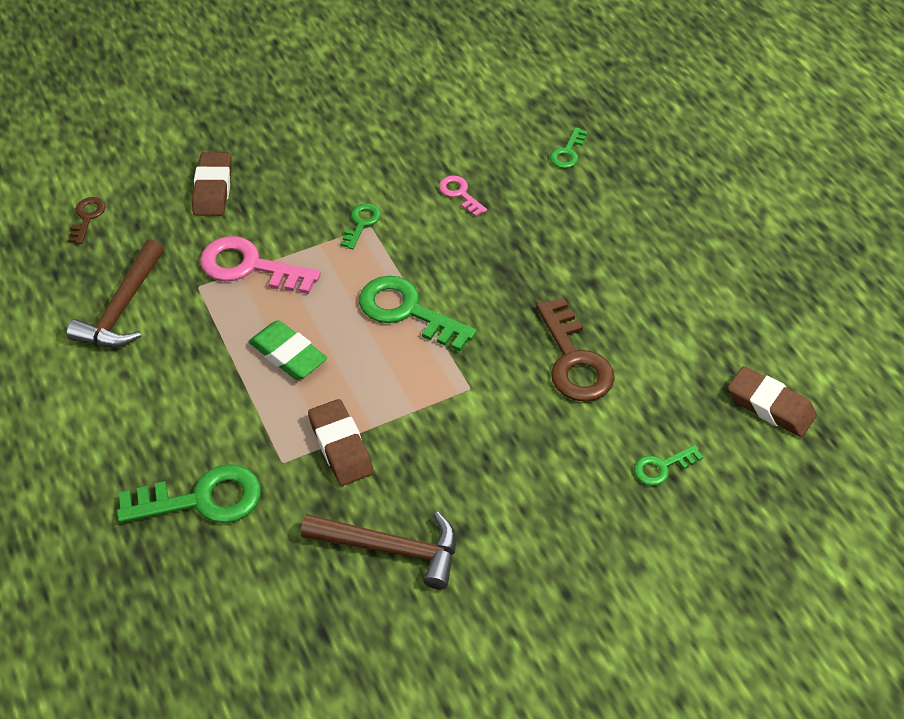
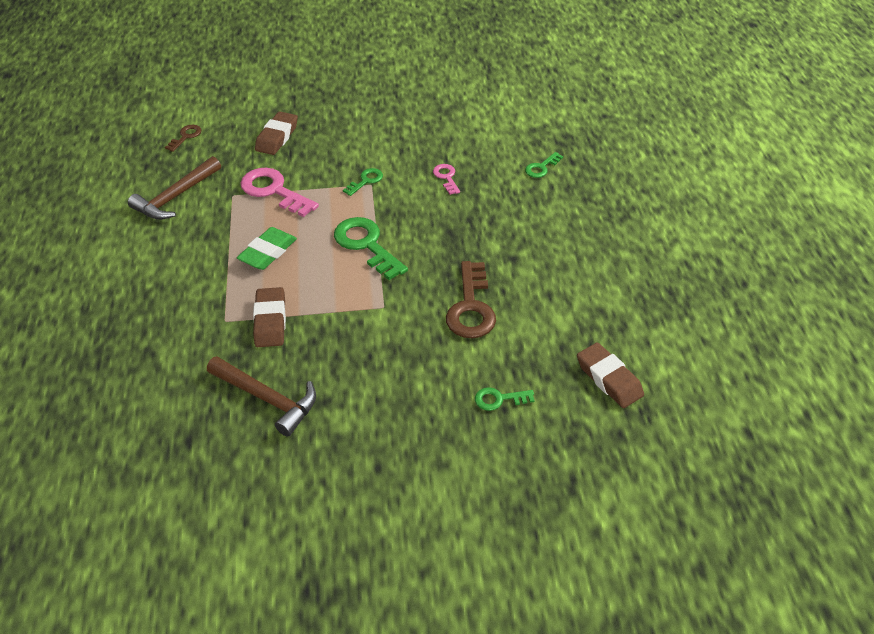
camera: 20 degrees right, 5 degrees down
(202, 499) = (158, 330): green key -> none
(288, 355) = (268, 252): green eraser -> green eraser turned 60 degrees clockwise

